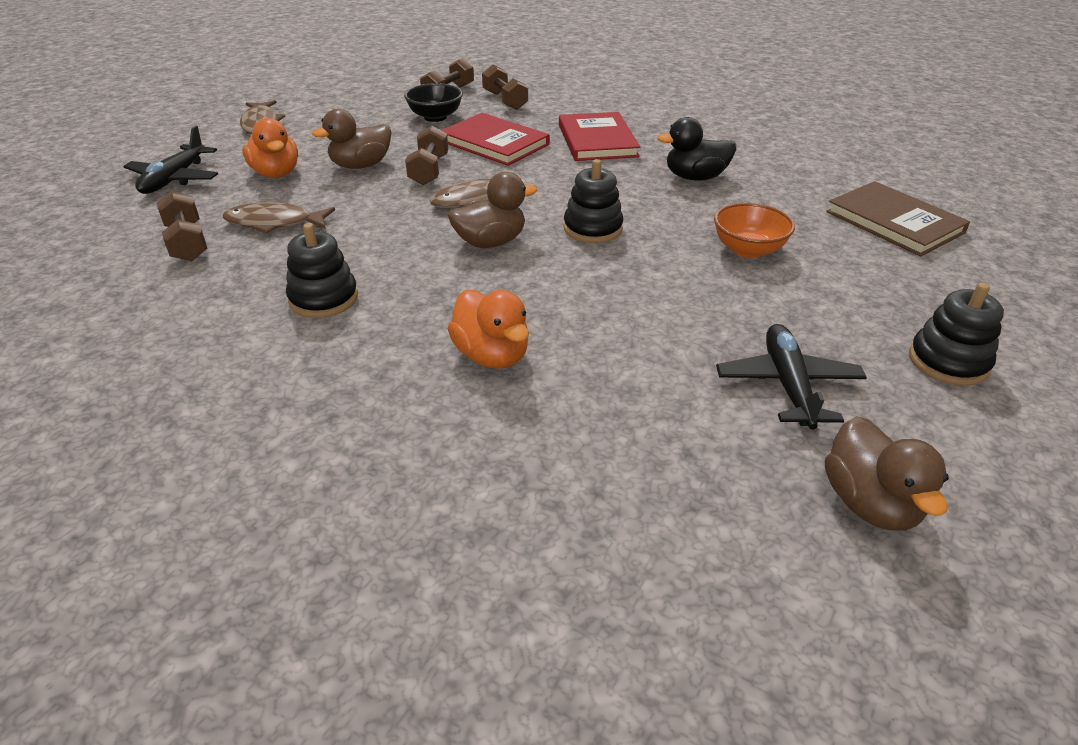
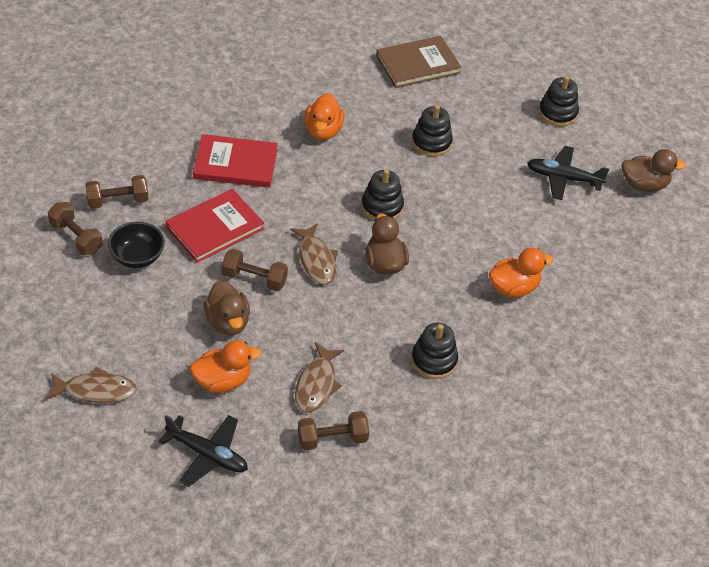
camera: 80 degrees left, 10 degrees up
(695, 177) = (323, 131): black duck -> orange duck
(748, 250) = (431, 142): orange bowl -> black stacking toy

